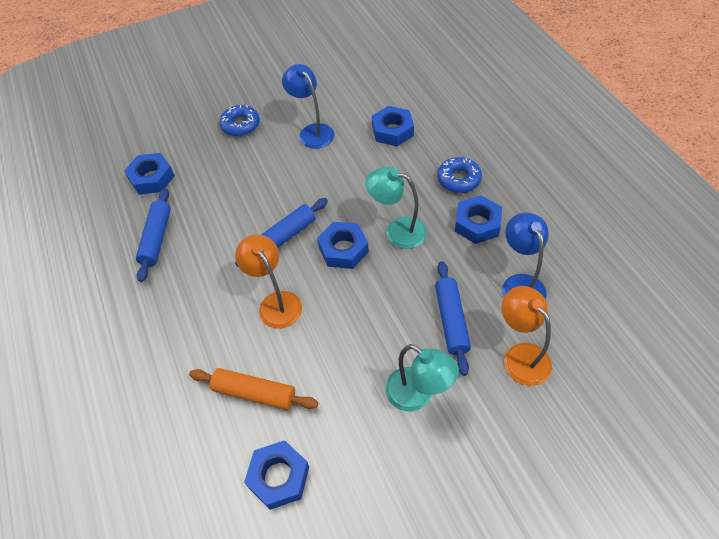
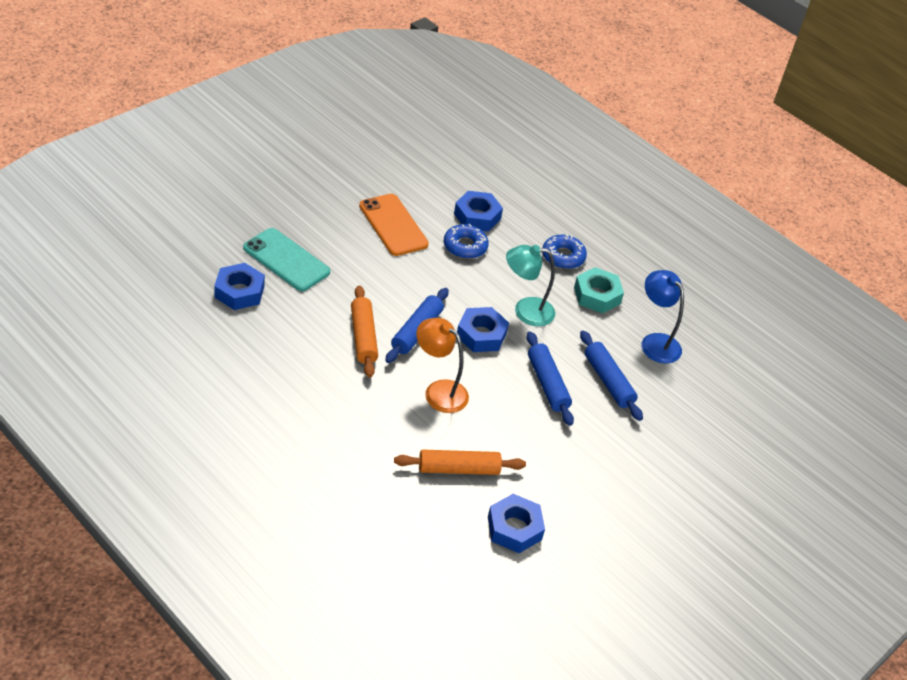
camera: 30 degrees left, 10 degrees down
(157, 238) = (281, 350): blue rolling pin -> blue rolling pin (547, 384)
(205, 154) = (286, 260): none -> turquoise phone
(234, 236) = (363, 337): none -> orange rolling pin
(240, 125) = (310, 226): blue donut -> blue donut (465, 246)
(312, 131) = (393, 225): blue lamp -> orange phone
(417, 395) = (605, 445): turquoise lamp -> none
(477, 224) = (597, 295): blue nut -> turquoise nut
(520, 356) = (678, 399): orange lamp -> none

